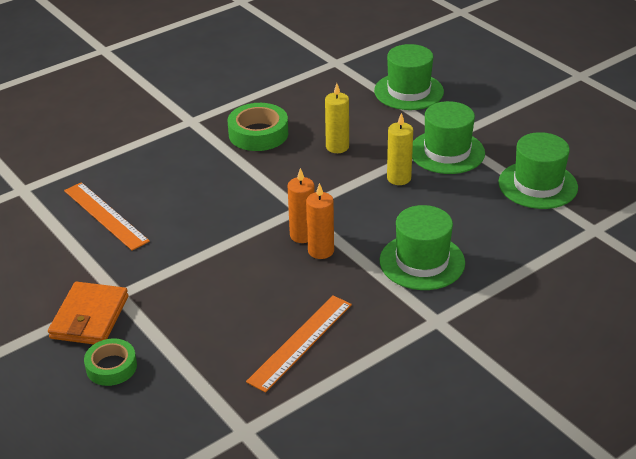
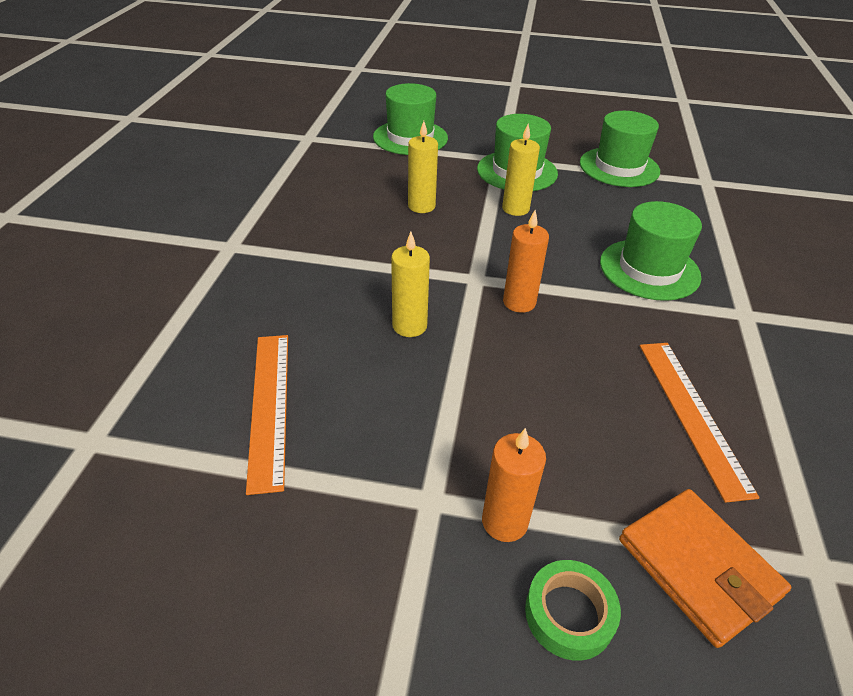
camera: 45 degrees left, 5 degrees up
(90, 317) = (439, 562): orange wallet -> orange wallet (698, 567)
(105, 215) = (269, 406): orange ruler -> orange ruler turned 75 degrees clockwise
(222, 214) = (409, 326): none -> yellow candle
(258, 134) = (326, 227): green tape -> none
(321, 251) = (558, 308): orange candle -> orange candle (504, 522)

